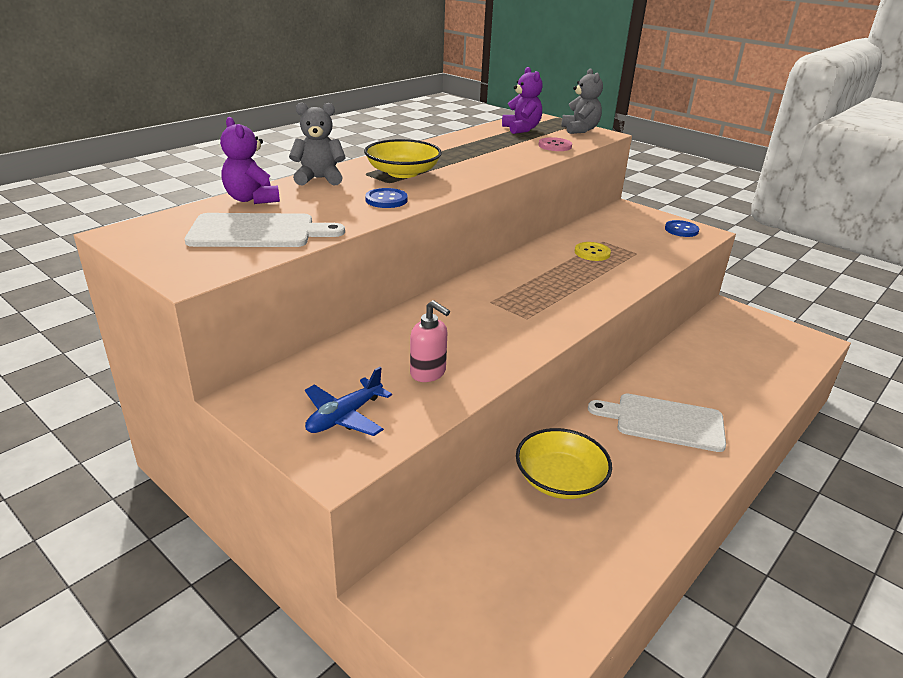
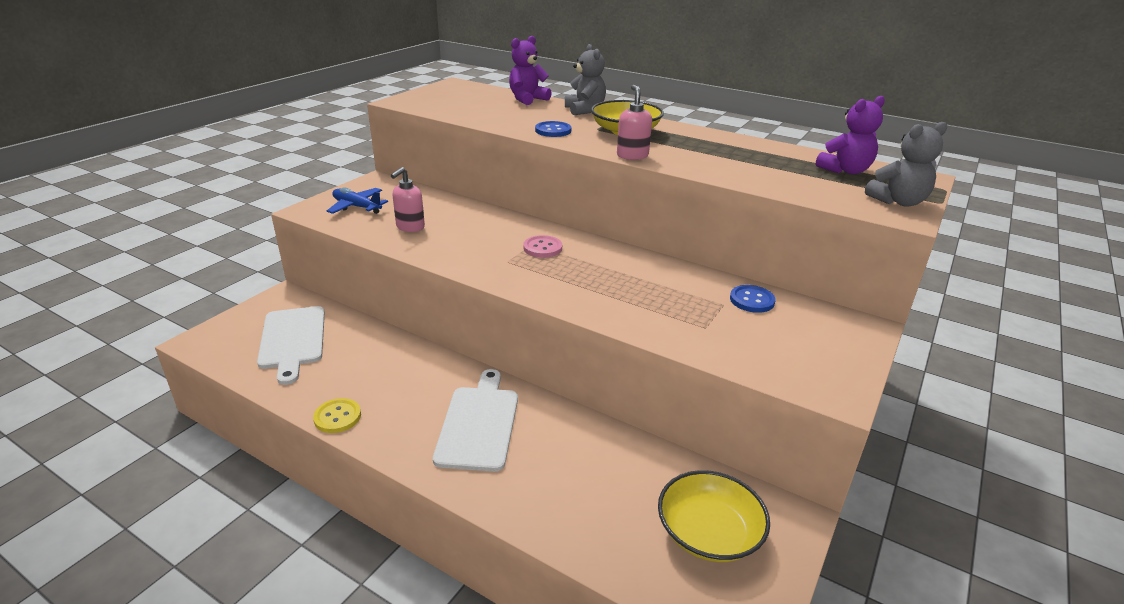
camera: 80 degrees right, 0 degrees up
(258, 231) = (470, 106): white cutting board -> white cutting board (293, 340)
(475, 180) = (632, 156): none -> pink soap dispenser
(555, 146) = (798, 187): pink button -> pink button (542, 248)
(560, 479) = (387, 357): yellow bowl -> yellow bowl (708, 532)
(592, 253) = (681, 296): yellow button -> yellow button (337, 417)
(681, 230) = (824, 370): blue button -> blue button (752, 300)

